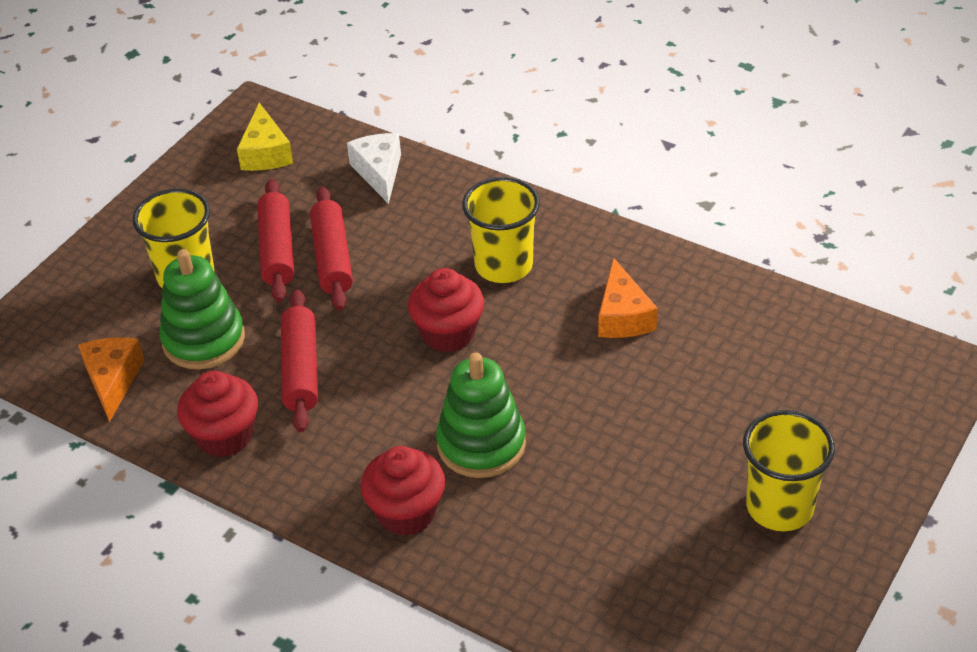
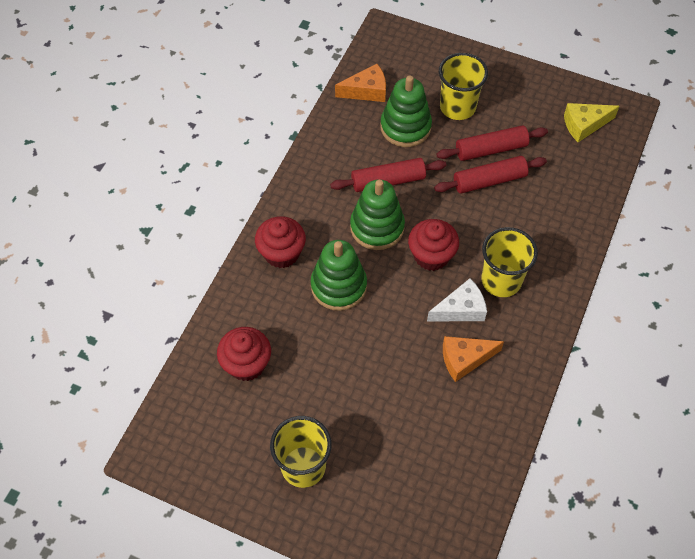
camera: 80 degrees right, 15 degrees up
(224, 436) = (330, 153): red cupcake -> red cupcake (246, 364)
(379, 172) = (580, 193): white cheese -> white cheese (461, 309)
(384, 390) = (377, 227): none -> green stacking toy

